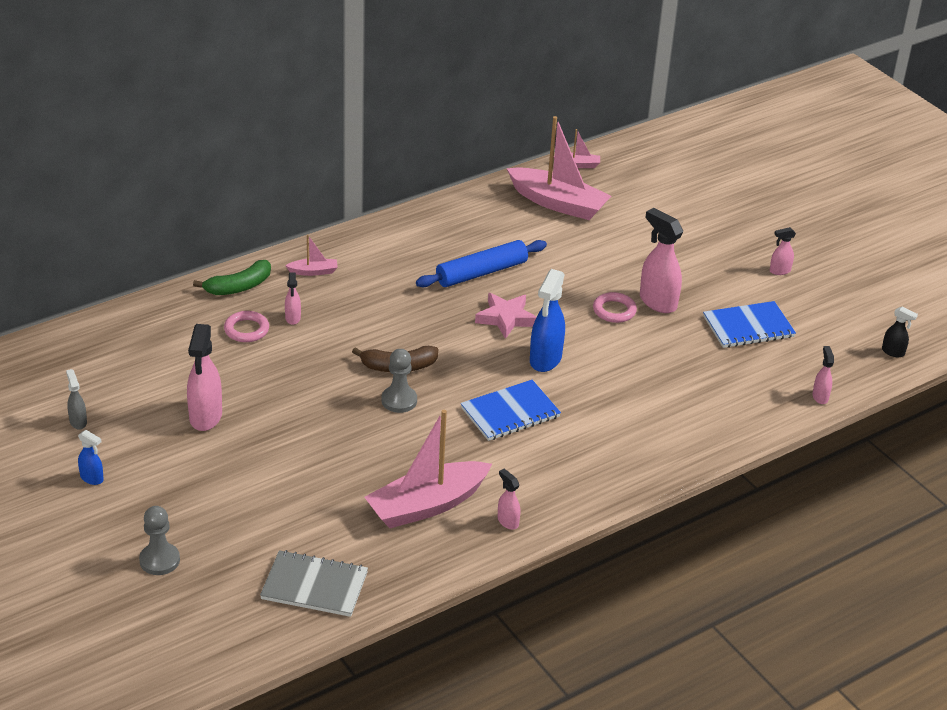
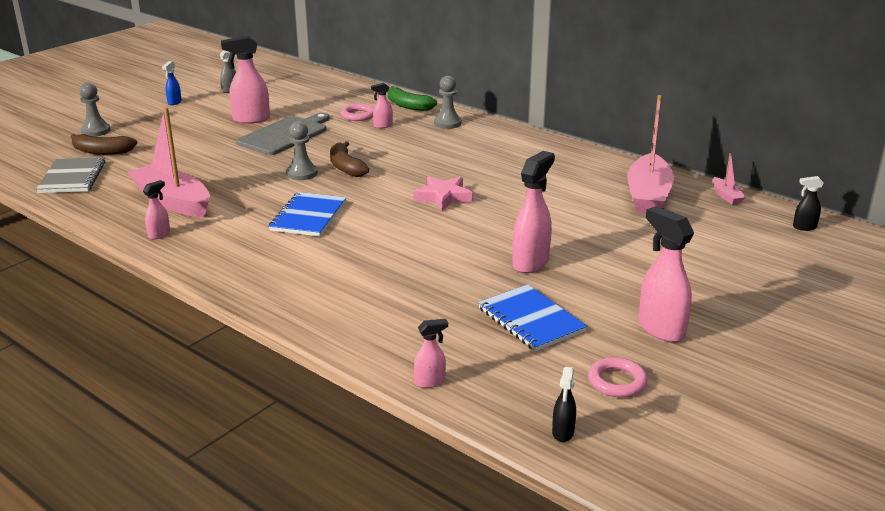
camera: 75 degrees right, 10 degrees down
(240, 557) = (102, 151): none -> brown banana
(276, 396) = (285, 135): none -> grey cutting board
(313, 271) = (447, 123): pink boat -> grey pawn
(481, 272) = (503, 179): blue rolling pin -> none
(510, 412) = (308, 216): blue notebook -> blue notebook turned 60 degrees clockwise
(545, 360) = (394, 221): blue spray bottle -> none
(614, 310) = (497, 243): pink ring -> pink ring (617, 381)
(650, 150) = (804, 227): none -> black spray bottle
(779, 271) = (660, 329): pink spray bottle -> pink spray bottle, size x1.93

